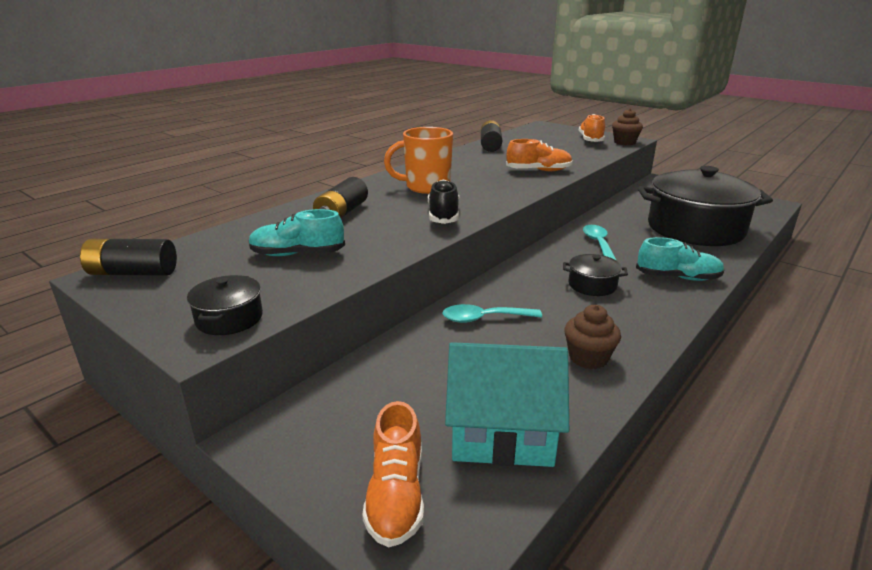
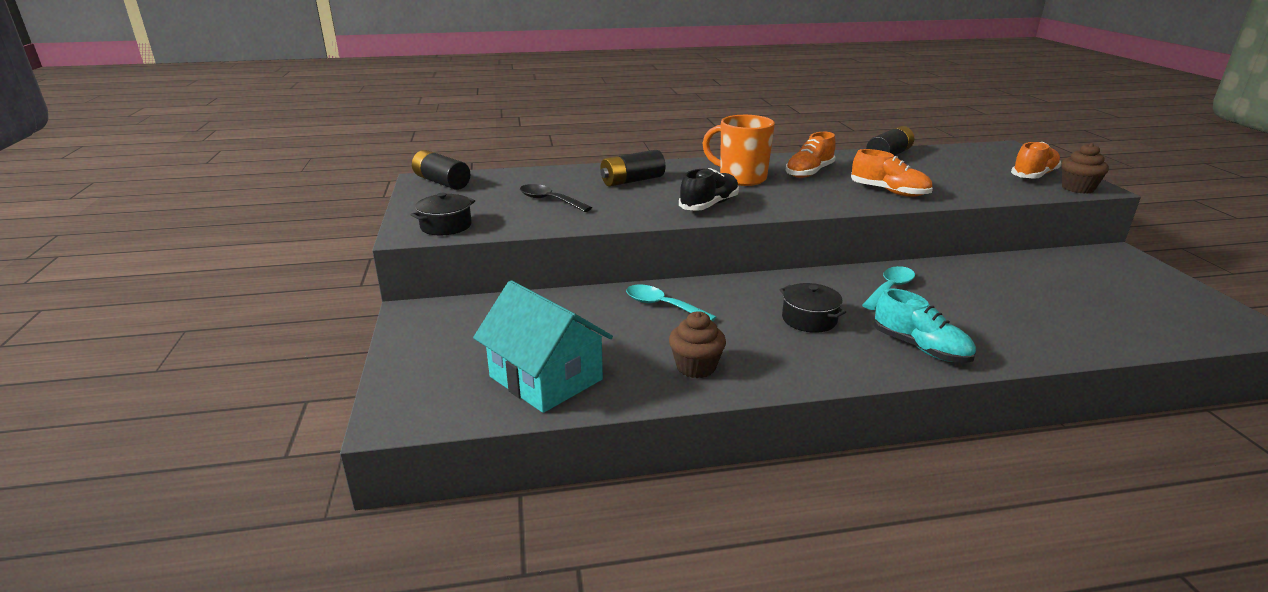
camera: 40 degrees right, 0 degrees up
(297, 254) = (550, 200): turquoise shoe -> black spoon
(396, 494) = (433, 375): orange shoe -> orange shoe (809, 172)
(695, 229) = (1051, 315): black pot -> none

